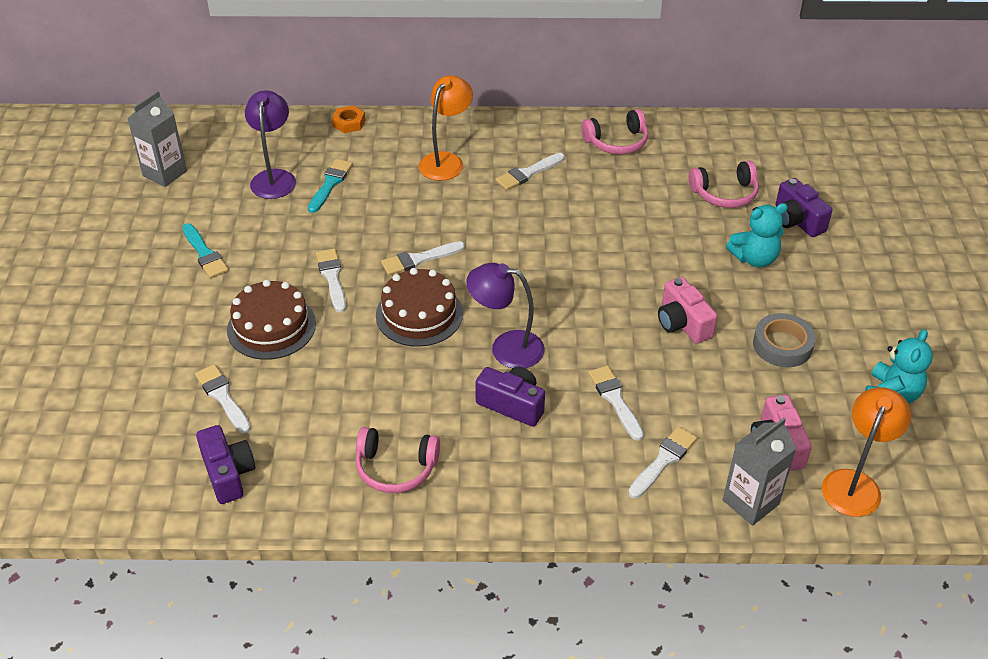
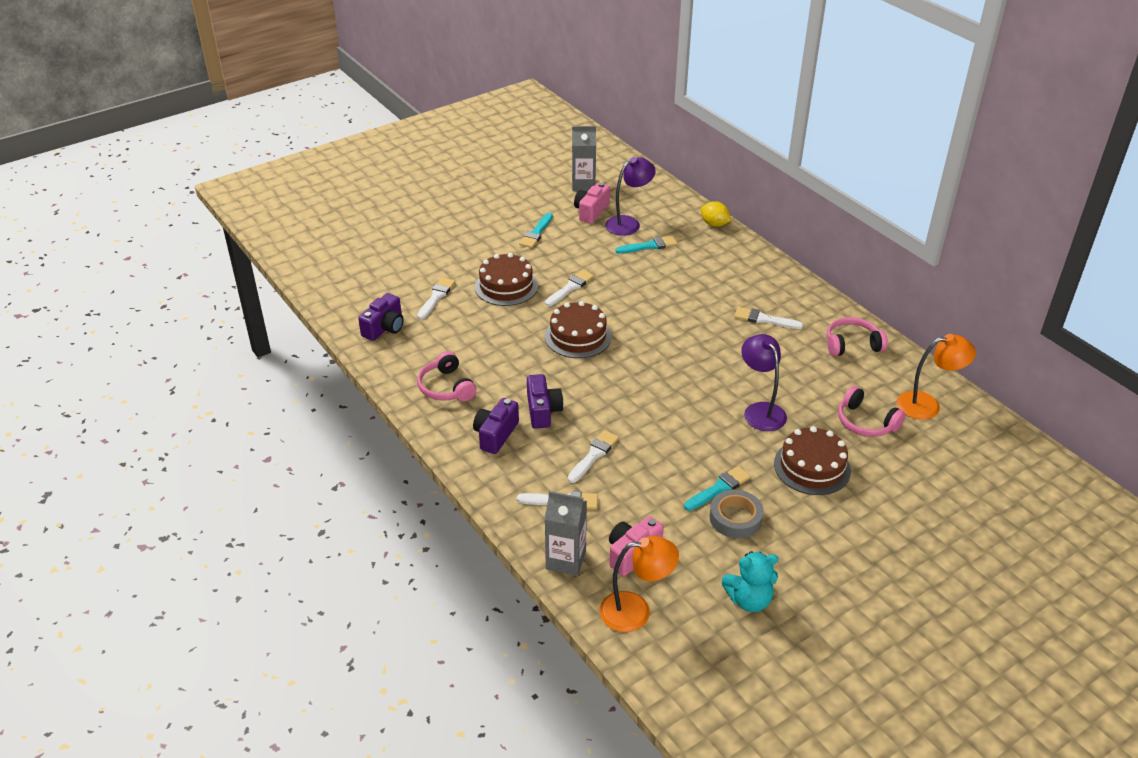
camera: 55 degrees right, 5 degrees down
(349, 123) = (714, 224): orange nut -> yellow lemon
(419, 259) = (625, 313): white brush -> none
(446, 161) = (730, 279): orange lamp -> orange lamp (927, 405)
(506, 348) = (588, 386): purple lamp -> purple lamp (760, 410)
(617, 142) = (852, 344): pink headphones -> pink headphones turned 135 degrees clockwise
(682, 323) = (700, 457): pink camera -> pink camera (591, 211)
(735, 334) = (719, 488): none -> turquoise brush
(754, 258) = (812, 467): turquoise teddy bear -> brown cake
(796, 220) = (884, 473): purple camera -> purple camera (495, 435)

